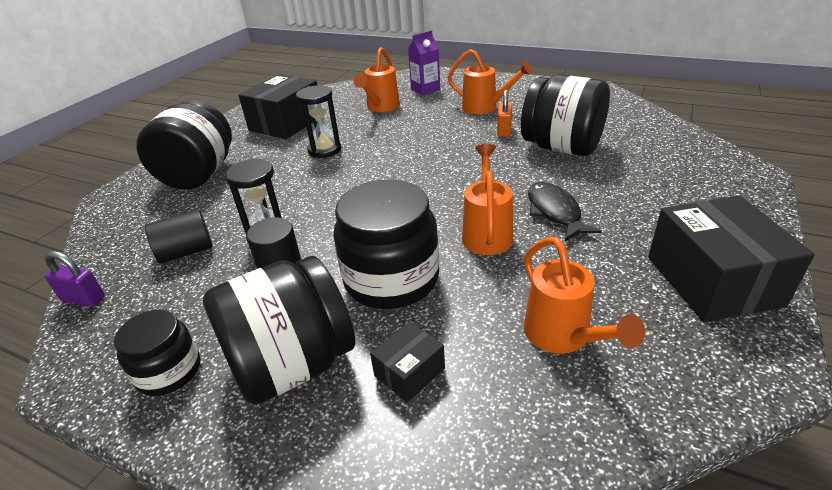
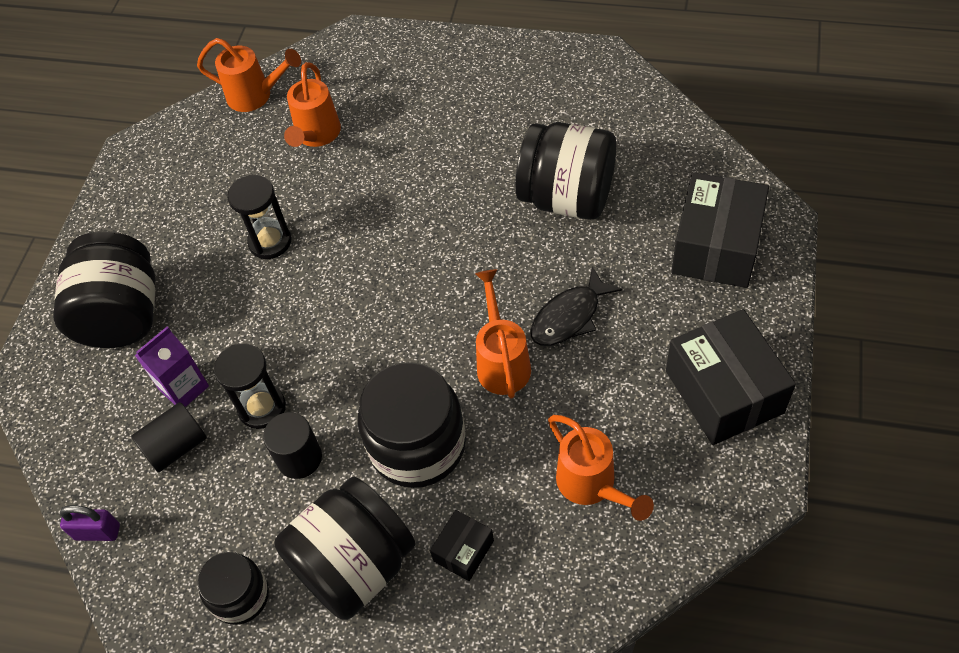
camera: 10 degrees left, 20 degrees up
(286, 123) = (193, 189): black box -> black box (716, 247)
(425, 89) = (368, 83): purple carton -> purple carton (184, 388)
(485, 107) = (459, 120): orange watering can -> orange watering can (256, 96)
(504, 131) = (492, 171): orange padlock -> none
(554, 212) = (569, 317): black fish -> black fish turned 105 degrees counterclockwise

